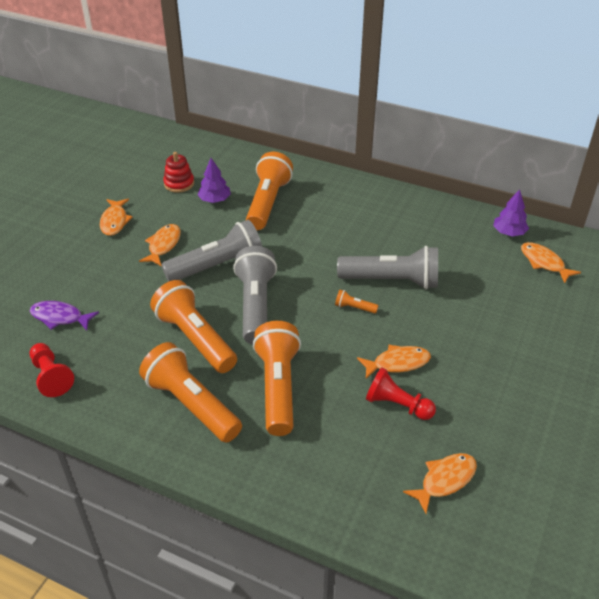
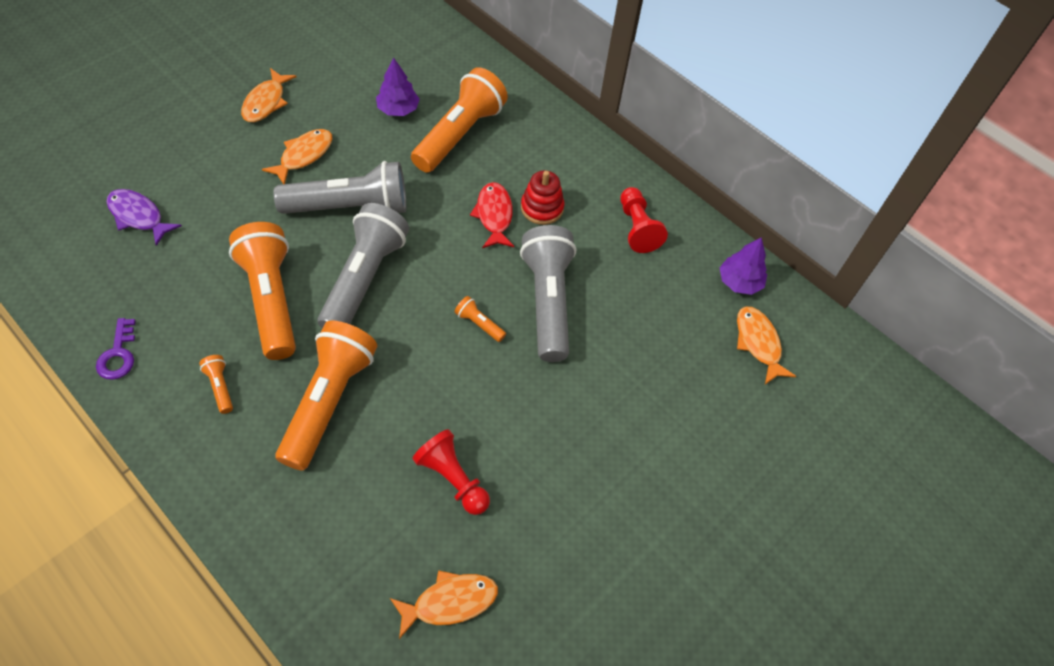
camera: 15 degrees right, 15 degrees up
(51, 376) = (90, 293): red pawn -> red pawn (637, 228)
(98, 409) = (118, 354): none -> purple key
(179, 184) = (368, 71): red stacking toy -> red stacking toy (542, 208)
(191, 404) = (220, 387): orange flashlight -> orange flashlight, size x0.41
(322, 242) = (494, 215): none -> red fish
(392, 281) = (547, 301): grey flashlight -> grey flashlight turned 120 degrees counterclockwise
(397, 363) = (486, 421): orange fish -> none

